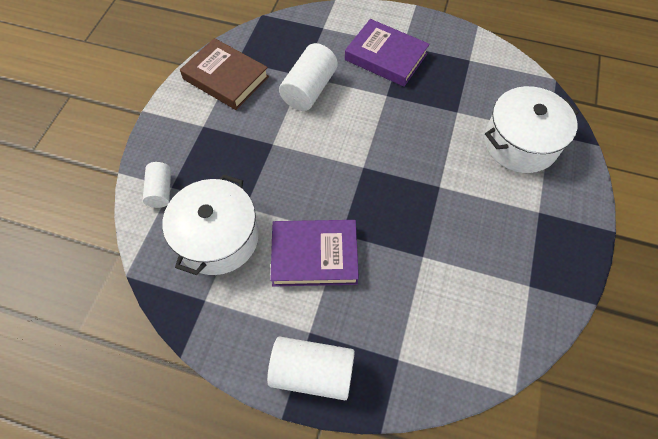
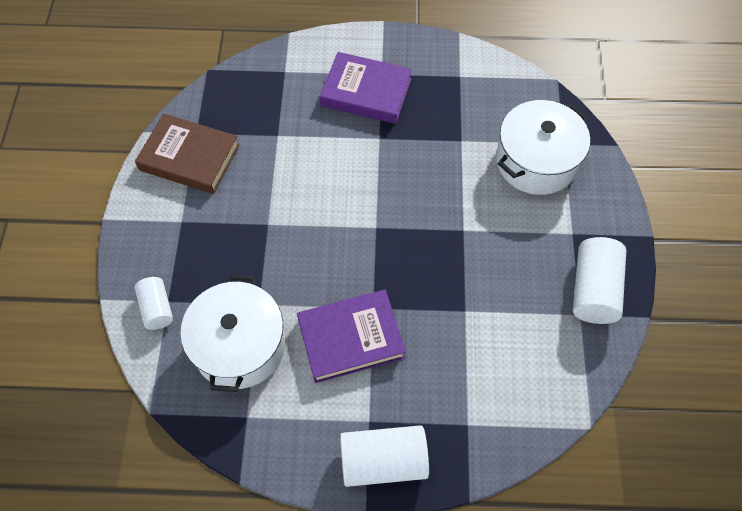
camera: 15 degrees left, 0 degrees up
(309, 89) = (290, 150): white cylinder -> white cylinder (593, 290)

